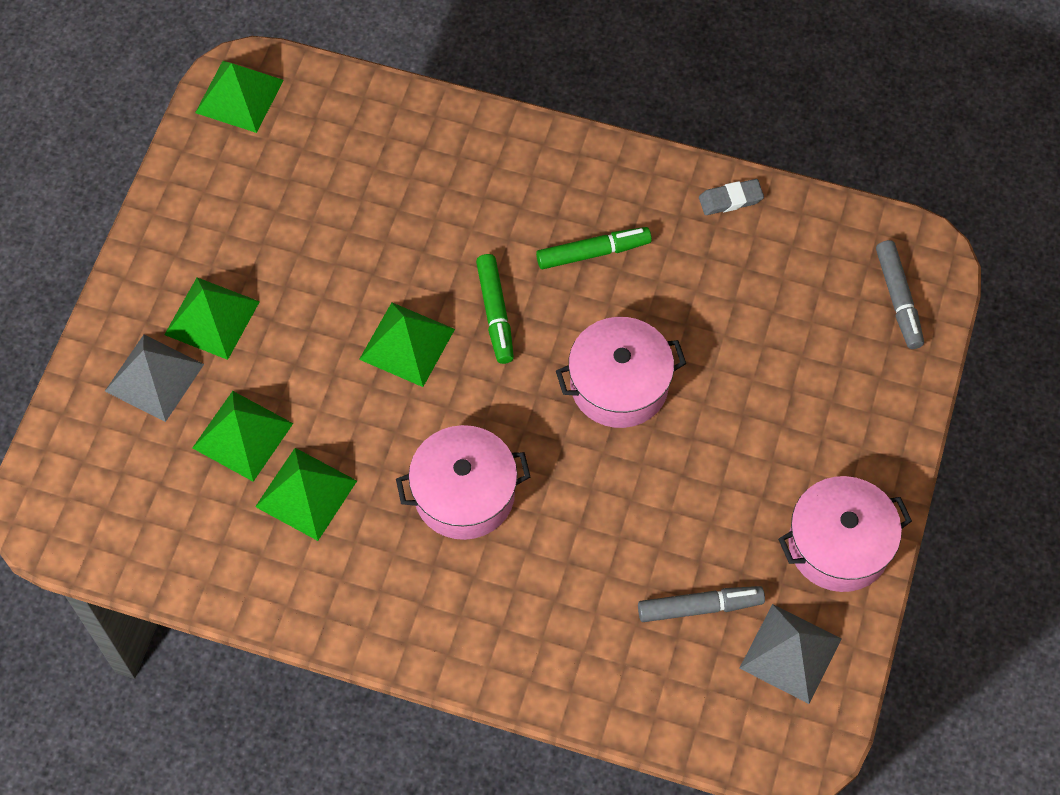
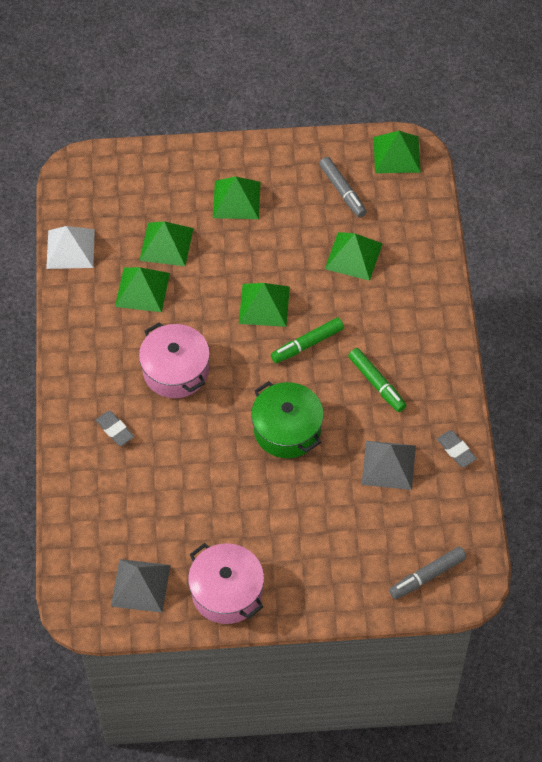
camera: 70 degrees right, 5 degrees down
(154, 377) = (185, 187): grey pyramid -> grey pyramid (388, 464)
(185, 570) = (70, 249): none -> white pyramid
(379, 207) = (353, 256): none -> green pyramid
(528, 607) = (115, 430): none -> grey eraser
(619, 384) = (287, 429): pink pot -> green pot
(700, 607) = (152, 524): grey marker -> grey marker (342, 191)

